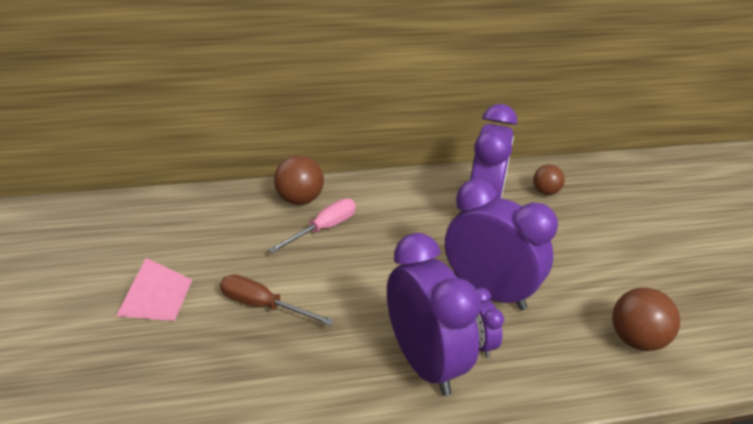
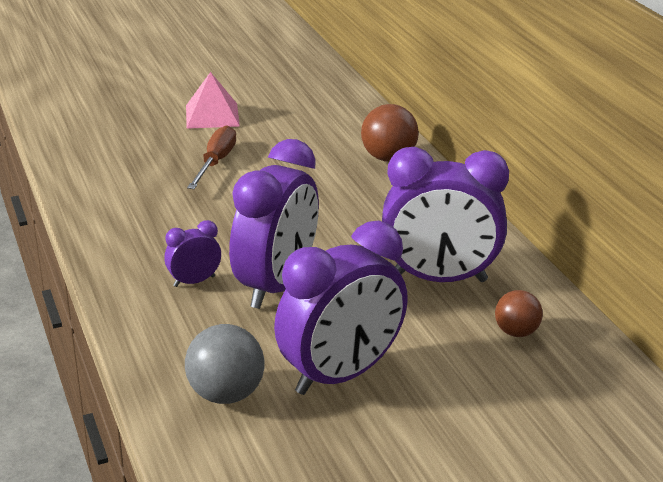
camera: 80 degrees right, 5 degrees down
(324, 229) = (343, 177): pink screwdriver -> none
(424, 362) = (161, 250): purple clock -> purple clock (340, 375)
(636, 340) = (226, 394): brown ball -> grey ball

